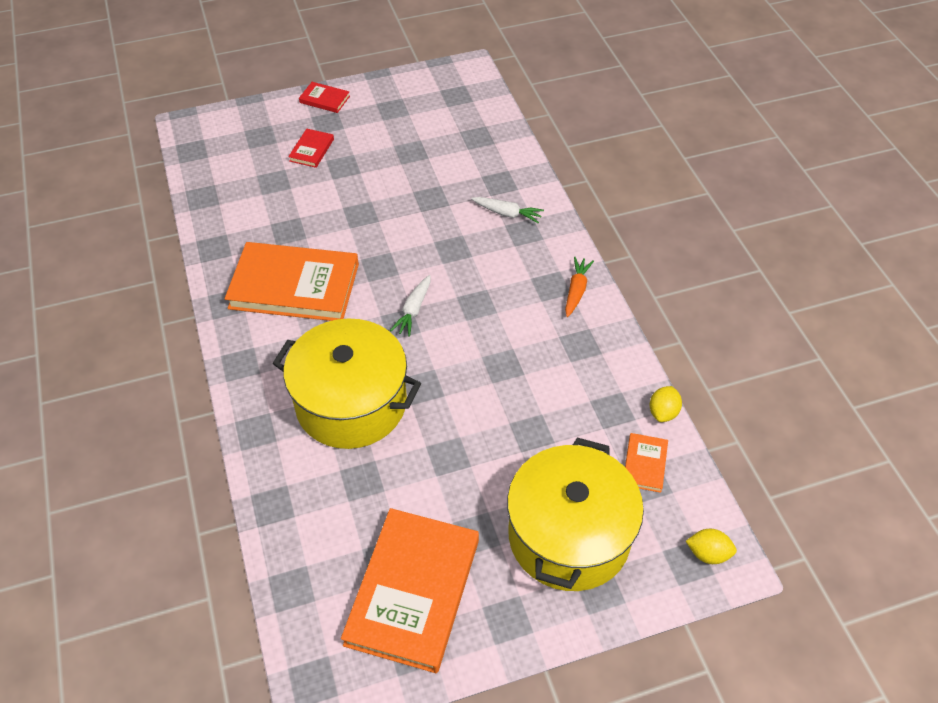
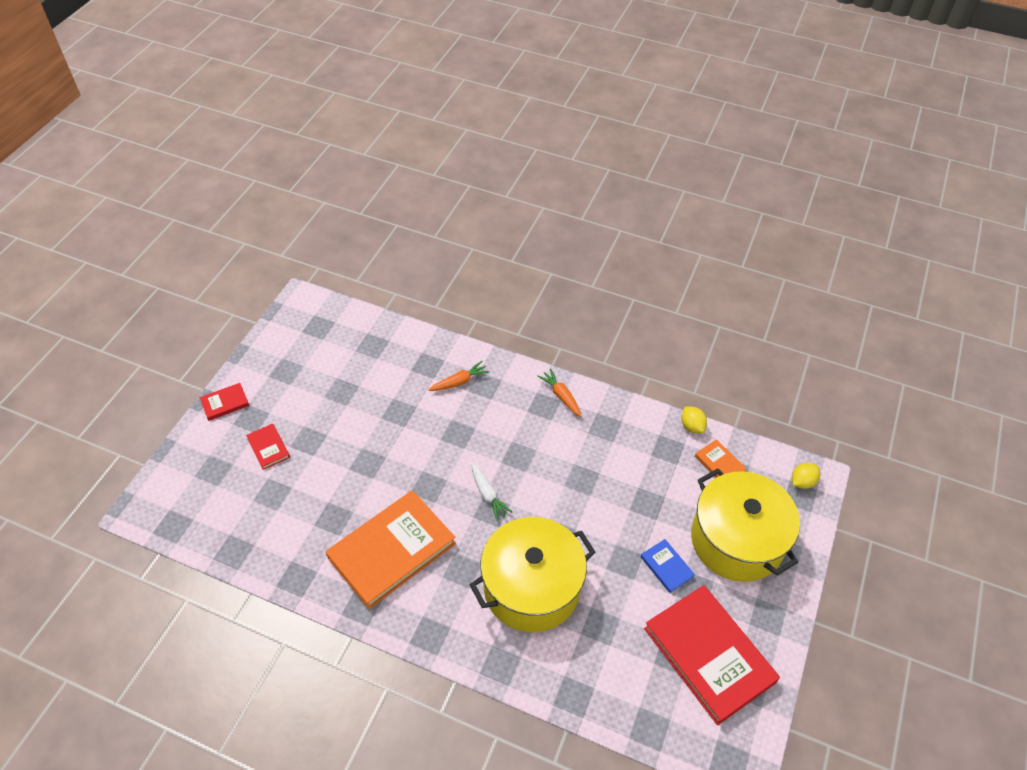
camera: 50 degrees left, 0 degrees up
(413, 591) = (708, 655): orange book -> red book
(476, 494) = (666, 567): none -> blue book
(507, 213) = (459, 382): white carrot -> orange carrot

